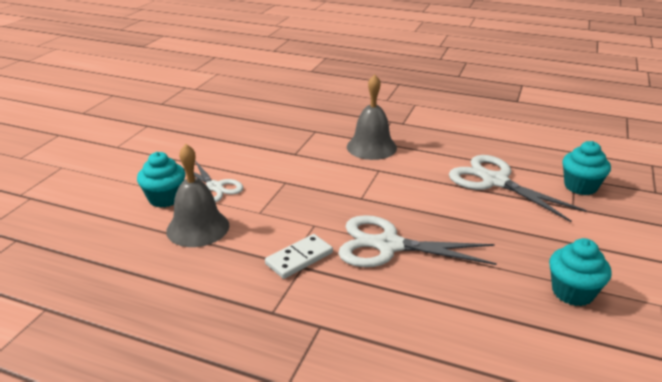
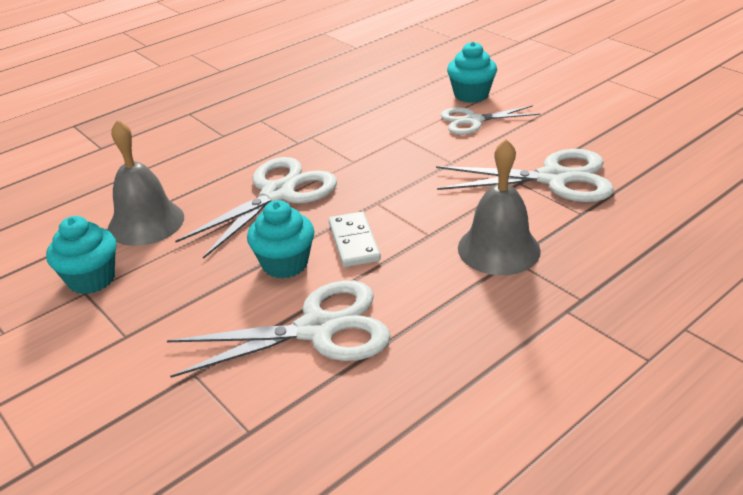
camera: 120 degrees right, 5 degrees up
(198, 228) = (404, 104): grey bell -> grey bell (146, 222)
(282, 144) = (553, 178): none -> white scissors
(299, 258) = (310, 143): white domino -> white domino (354, 242)
(580, 186) = (223, 420): turquoise cupcake -> turquoise cupcake (285, 264)

